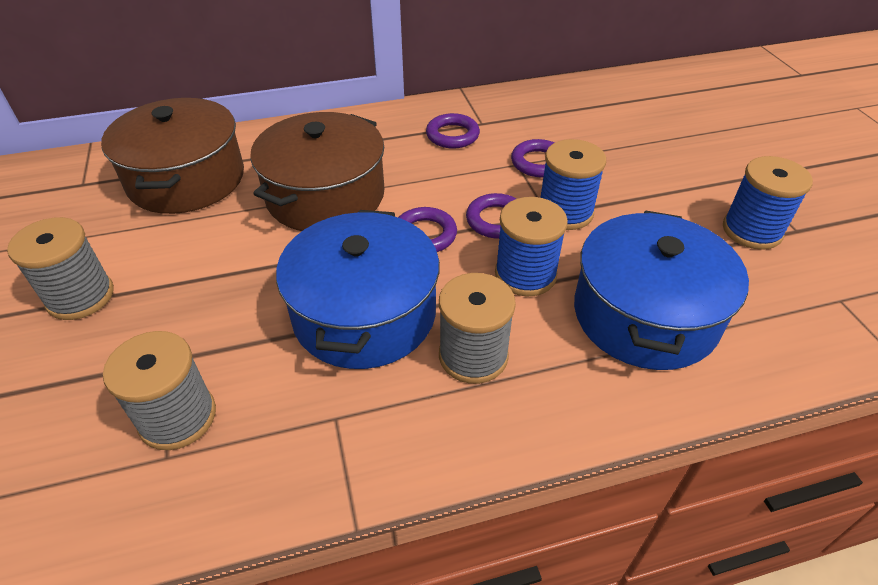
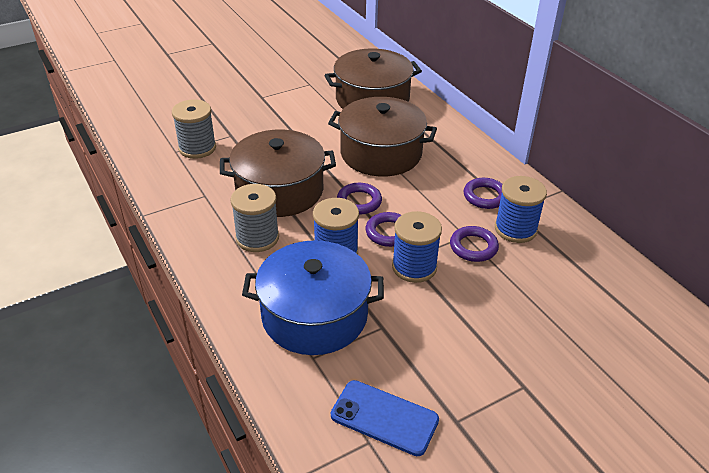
camera: 75 degrees right, 5 degrees down
(80, 297) = (265, 97): grey spool -> none
(364, 314) = (279, 190): blue pot -> brown pot
(752, 230) = (441, 386): blue spool -> blue spool (515, 229)
(804, 281) = (384, 418): none -> blue phone

